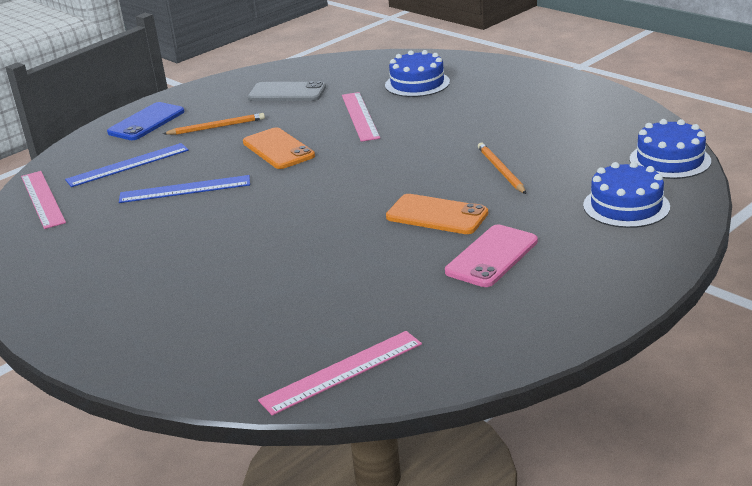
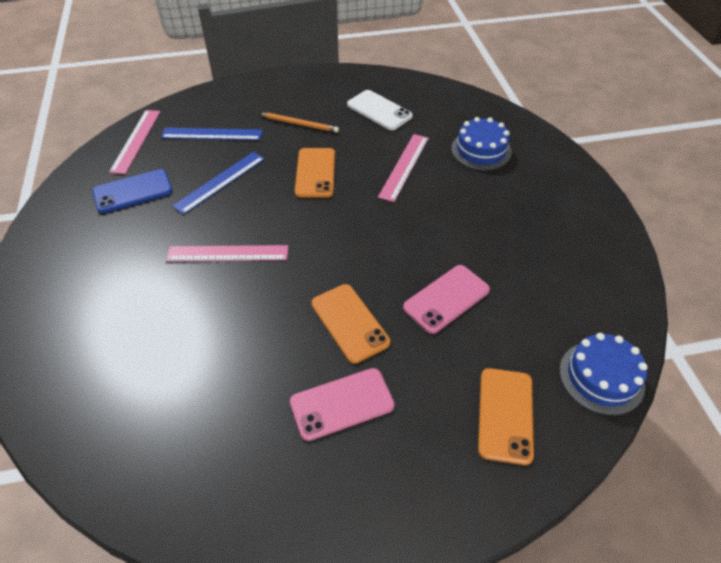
camera: 30 degrees right, 20 degrees up
(146, 122) = (263, 94): blue phone -> blue phone (133, 191)
(185, 189) = (220, 182): blue ruler -> blue ruler turned 75 degrees counterclockwise
(287, 93) = (379, 110): grey phone -> white phone
(342, 371) = (122, 462): pink ruler -> pink ruler (228, 253)
(501, 171) = (446, 299): orange pencil -> pink phone
(626, 206) = (505, 415): blue cake -> orange phone

